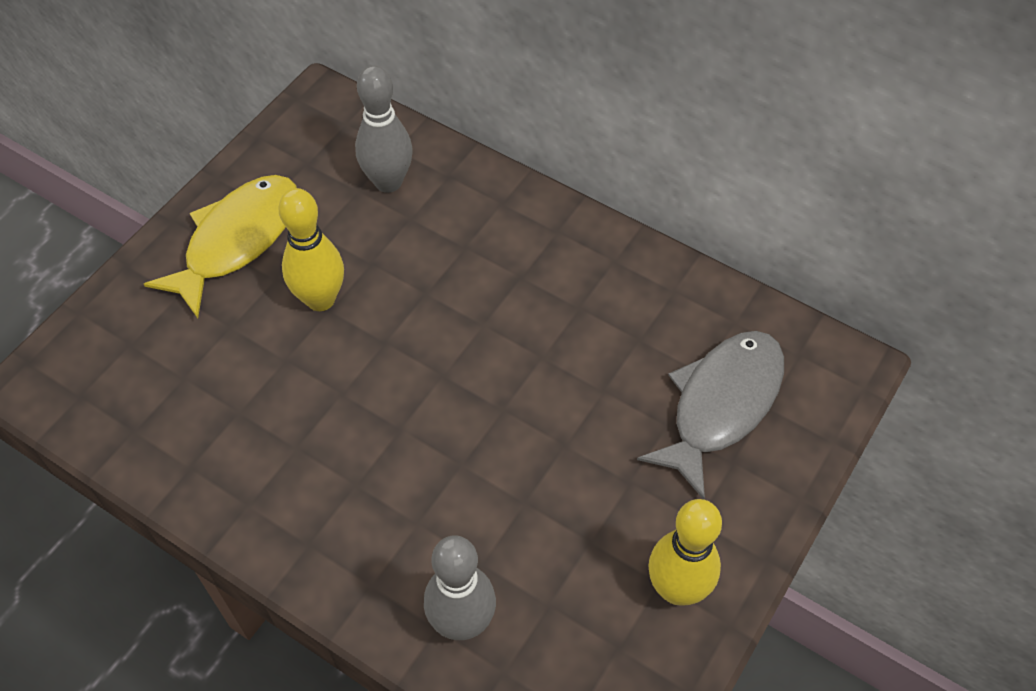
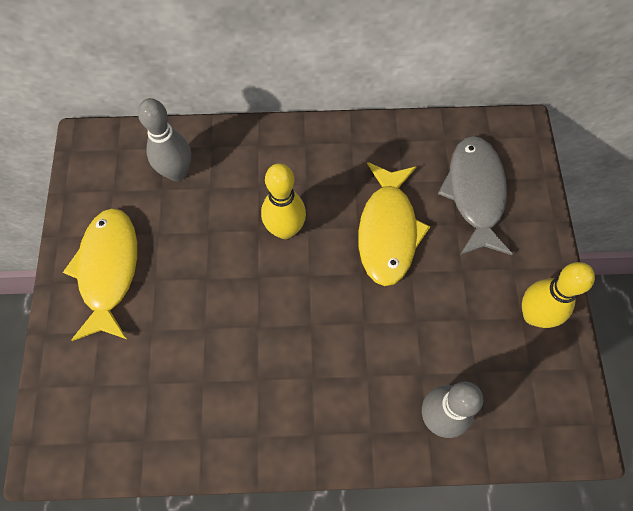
camera: 35 degrees left, 10 degrees up
(320, 299) = (195, 275): yellow bowling pin -> yellow bowling pin (285, 229)
(574, 383) = (388, 231): none -> yellow fish

